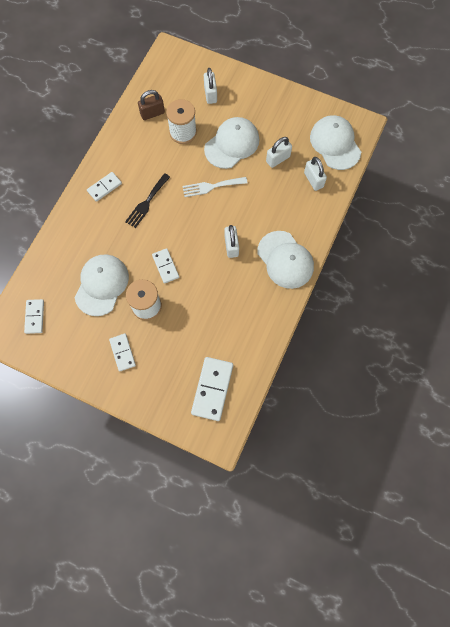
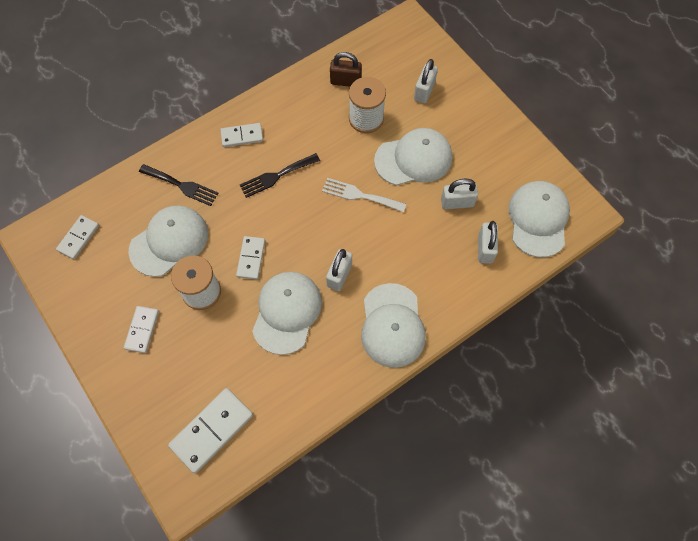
camera: 30 degrees right, 5 degrees down
(84, 243) = (181, 185): none -> black fork
(212, 288) = (287, 312): none -> white cap

